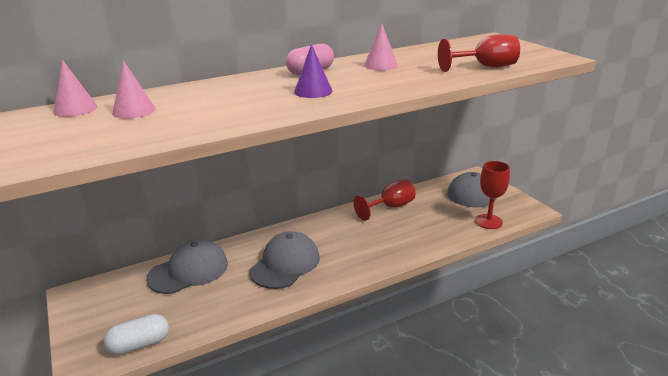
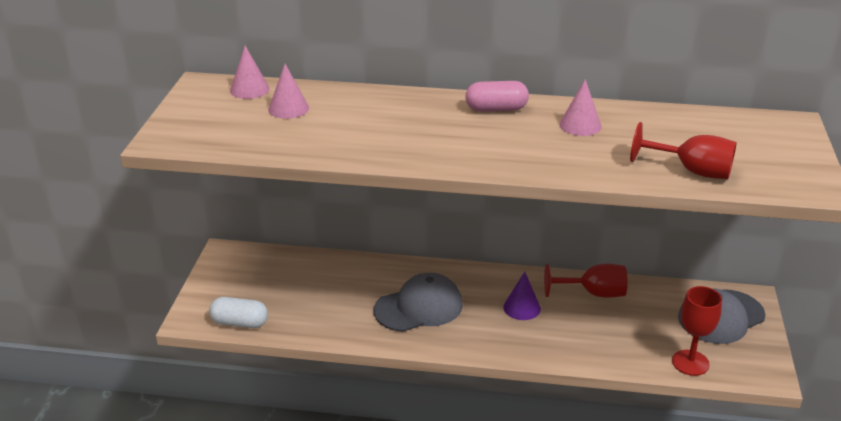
camera: 35 degrees right, 5 degrees up
(188, 271) = (329, 273): grey cap -> none
(313, 91) = (460, 140): purple cone -> purple cone (522, 308)

